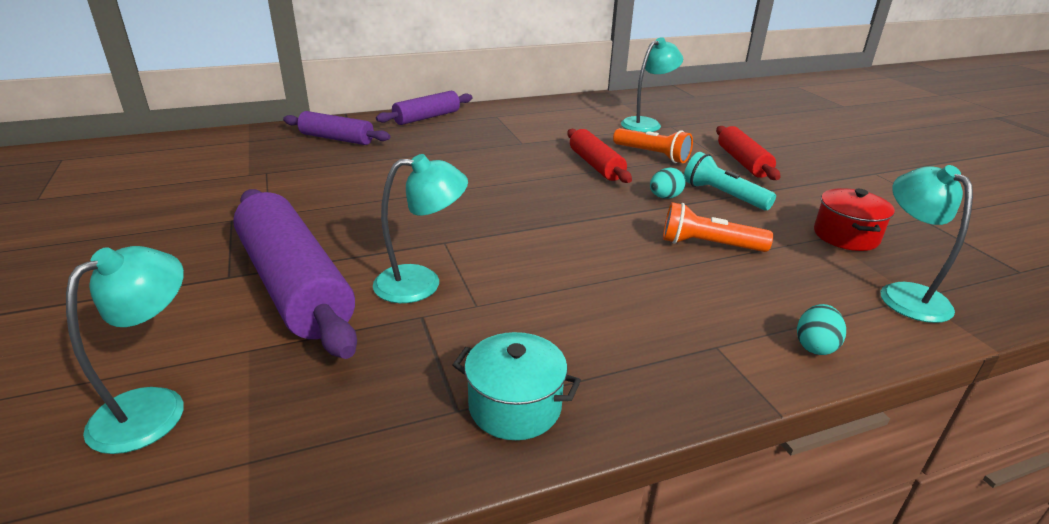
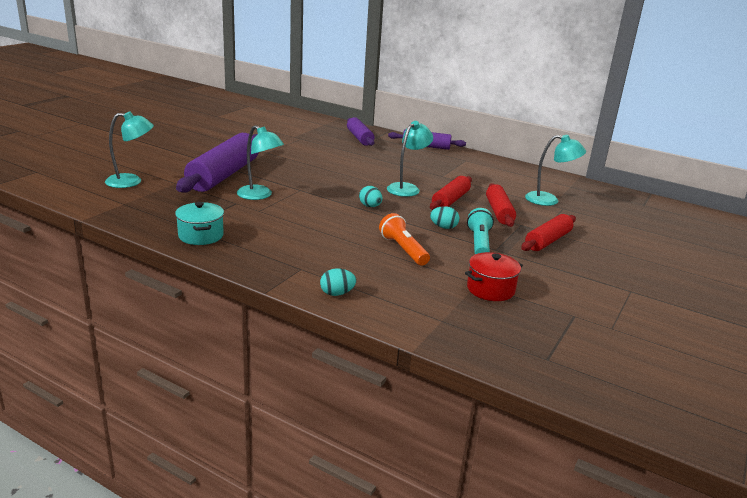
camera: 50 degrees right, 5 degrees down
(560, 215) = (370, 206): none -> turquoise egg
(652, 155) = (499, 212): orange flashlight -> red rolling pin
(904, 294) = (438, 315): turquoise lamp -> turquoise lamp (407, 188)

